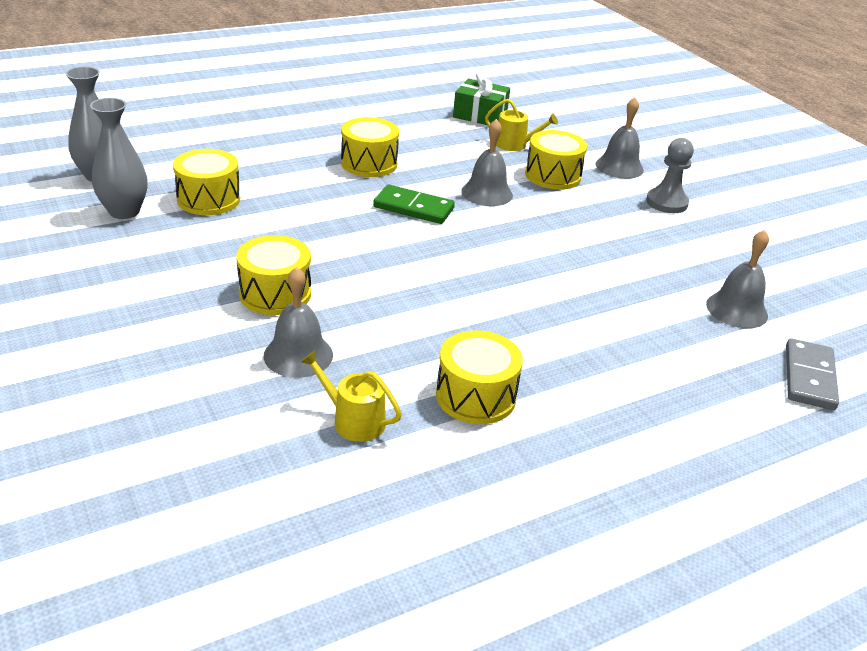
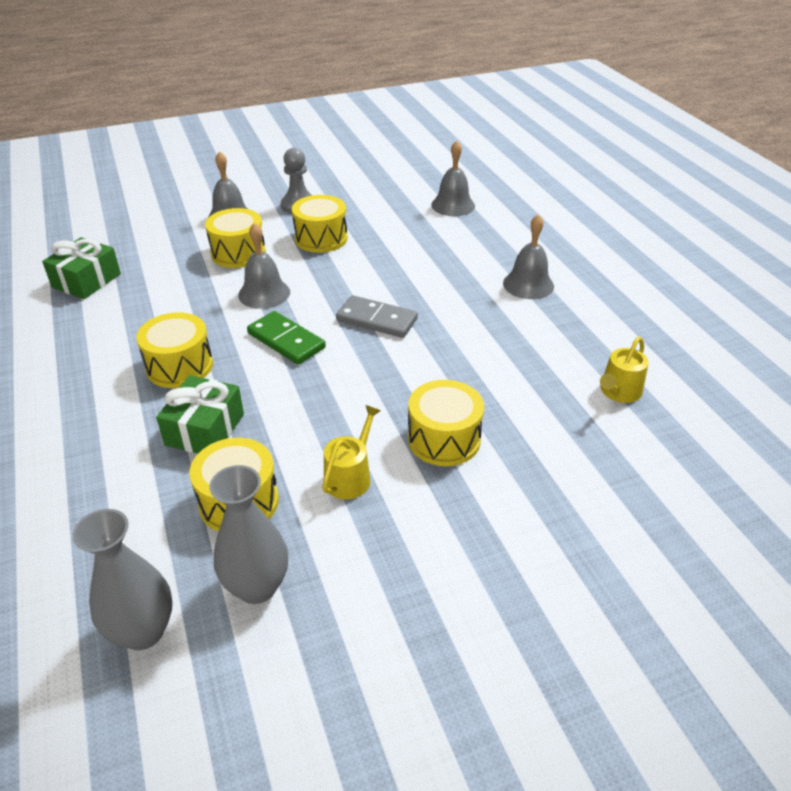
camera: 80 degrees left, 5 degrees up
(290, 180) = (205, 429): none -> green gift
(298, 355) = (540, 423): grey bell -> grey bell (528, 284)
(413, 208) = (286, 340): green domino -> green domino turned 75 degrees counterclockwise
(475, 396) = (575, 329): yellow drum -> yellow drum (321, 238)
(515, 144) = (166, 266): yellow watering can -> yellow watering can (350, 476)
(809, 377) = (526, 196): grey domino -> grey domino (377, 320)

